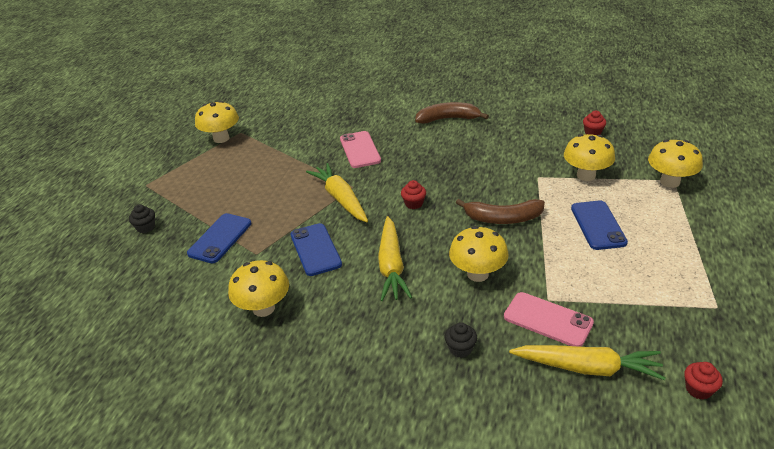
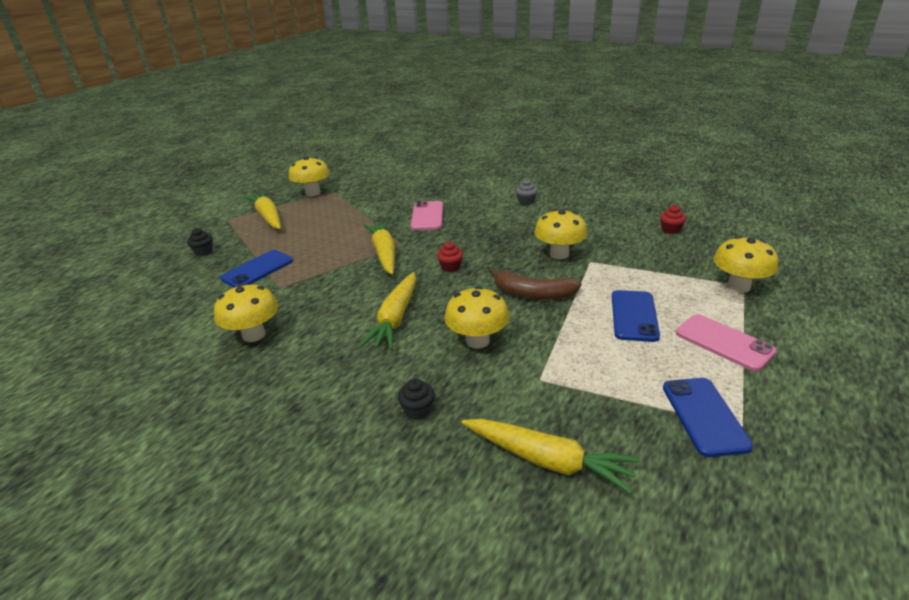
camera: 15 degrees right, 5 degrees down
(190, 175) = (268, 217): none -> yellow carrot
(315, 249) = (334, 292): blue phone -> blue phone (704, 416)
(448, 119) = (526, 201): brown banana -> grey cupcake
(548, 320) = (528, 400): pink phone -> pink phone (724, 342)
(586, 175) = (643, 267): yellow mushroom -> yellow mushroom (559, 254)
(698, 389) = (676, 517): red cupcake -> none

